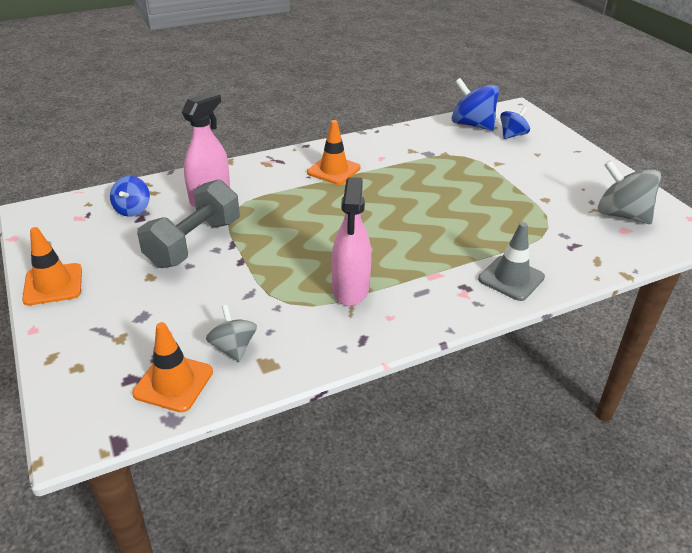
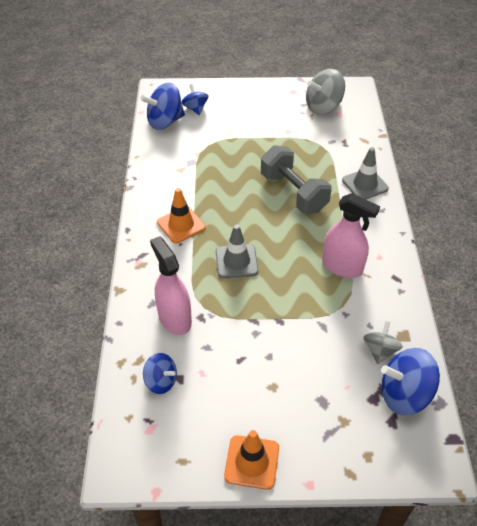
camera: 65 degrees left, 10 degrees up
(173, 382) = (404, 395): orange traffic cone -> blue spinning top
(194, 243) = (240, 346): grey dumbbell -> grey dumbbell (293, 193)
(233, 347) = (380, 351): grey spinning top -> grey spinning top turned 105 degrees clockwise
(307, 214) = (236, 261): none -> grey traffic cone

